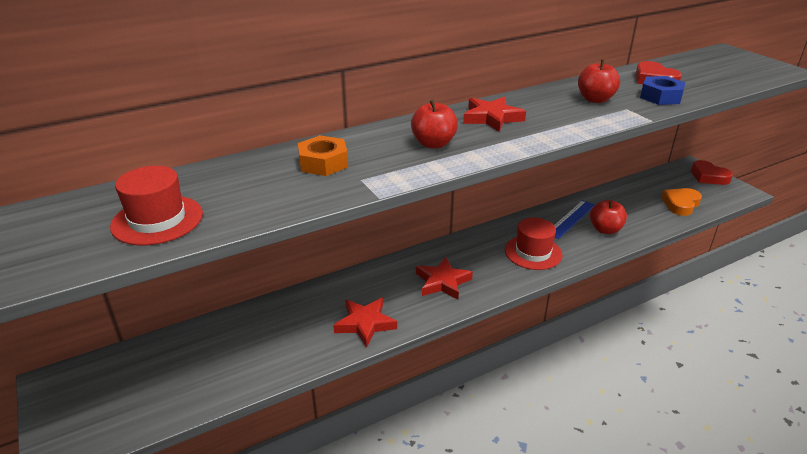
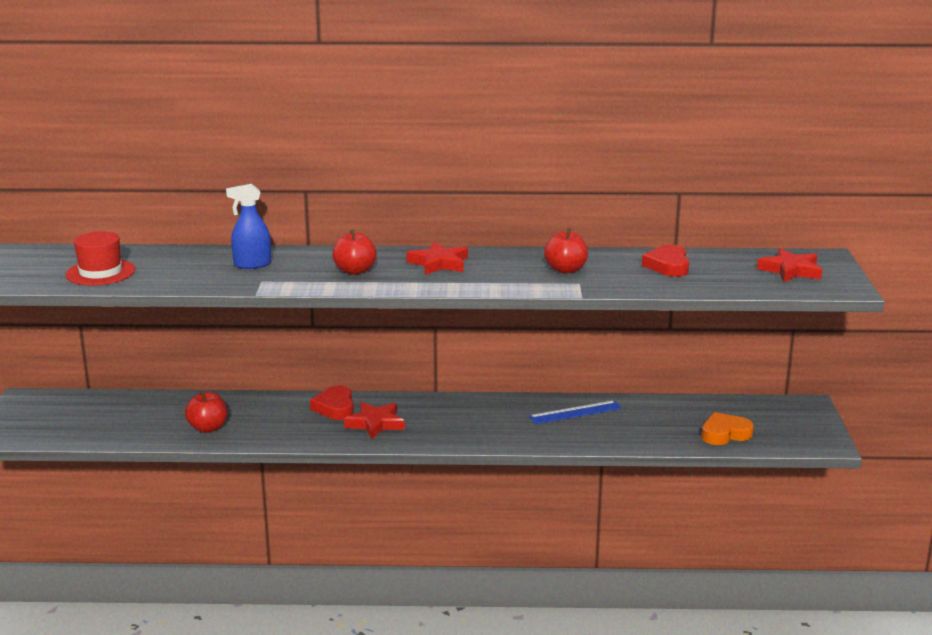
camera: 30 degrees right, 10 degrees down
(323, 163) = (252, 264): orange nut -> blue spray bottle
(365, 324) = (273, 431): red star -> red star (791, 270)
(533, 252) = (492, 427): red hat -> none
(605, 230) = (597, 431): red apple -> red apple (208, 428)
(660, 97) = (637, 281): blue nut -> none
(708, 176) = (810, 419): red heart -> red heart (335, 407)

